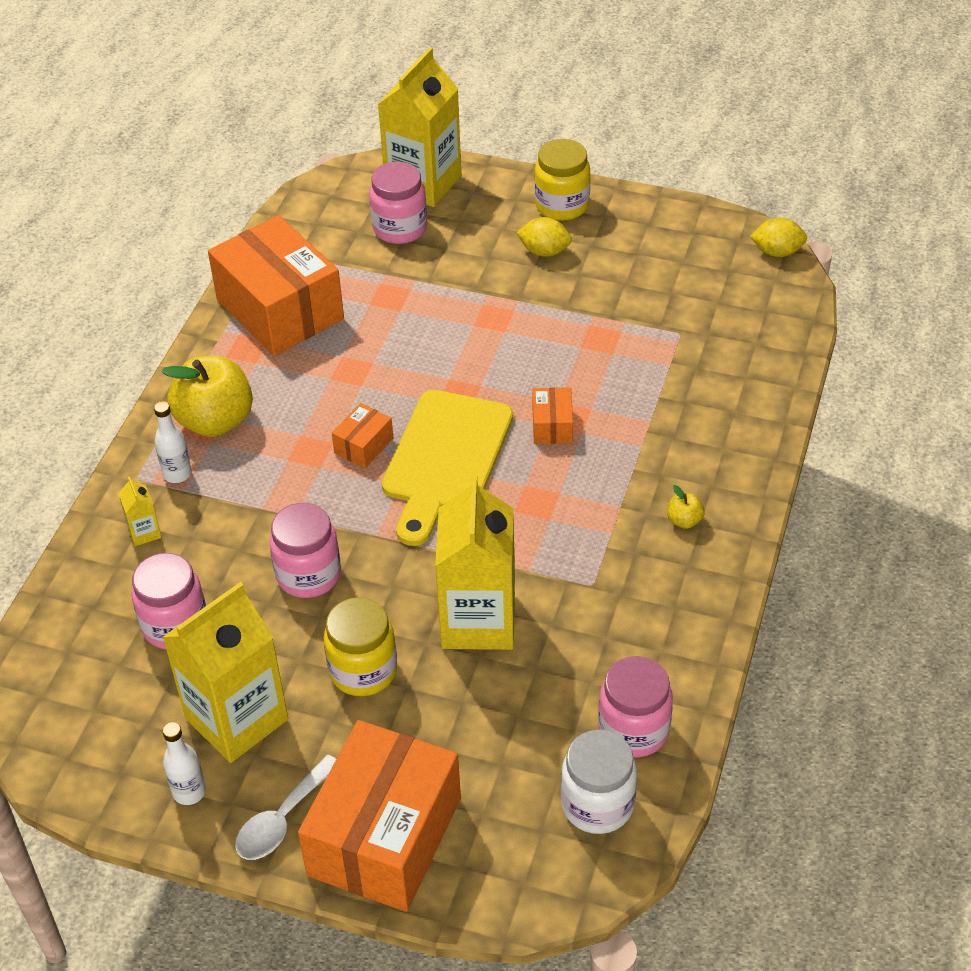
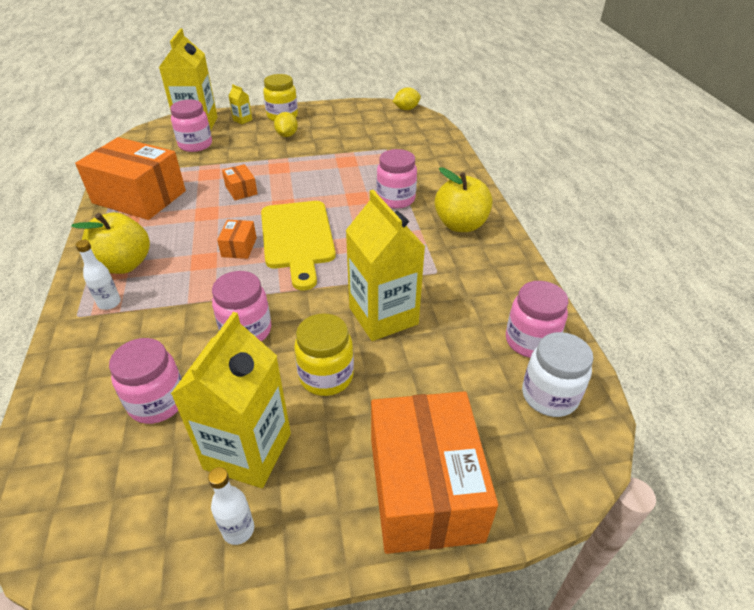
camera: 30 degrees left, 5 degrees down
(144, 532) = (100, 348): yellow carton -> yellow carton (242, 120)
(283, 818) = (334, 514): white spoon -> none
(544, 251) = (287, 135): yellow lemon -> yellow lemon turned 75 degrees counterclockwise
(552, 426) = (350, 204): orange box -> orange box (241, 190)
(624, 439) = (396, 199): none -> pink jar
(684, 520) = (460, 225): yellow apple -> yellow apple, size x2.36

